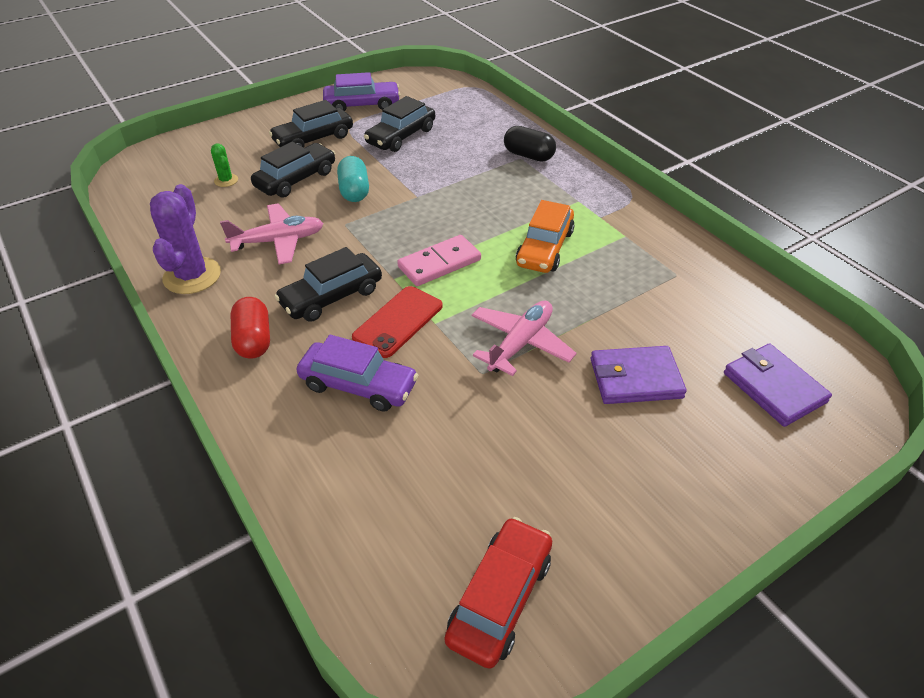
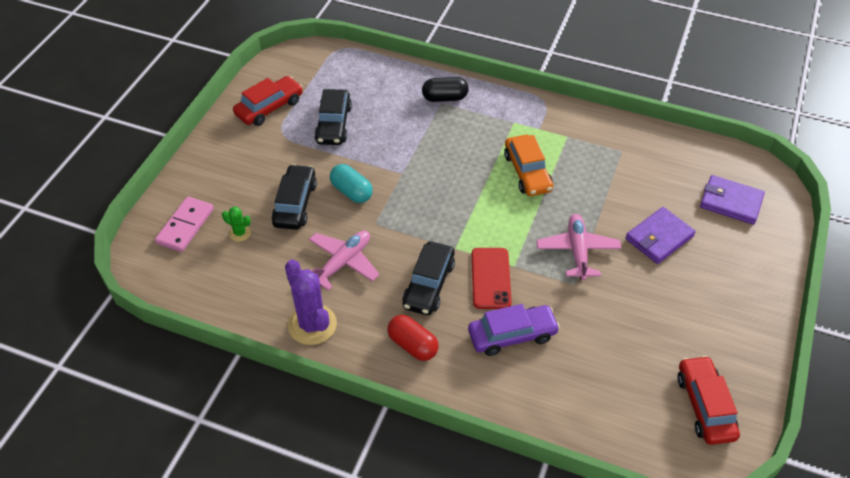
camera: 35 degrees left, 5 degrees up
(313, 139) = (266, 159): black car -> none
(362, 105) = (269, 107): purple car -> red car
(439, 263) = (472, 220): pink domino -> pink domino (185, 226)

